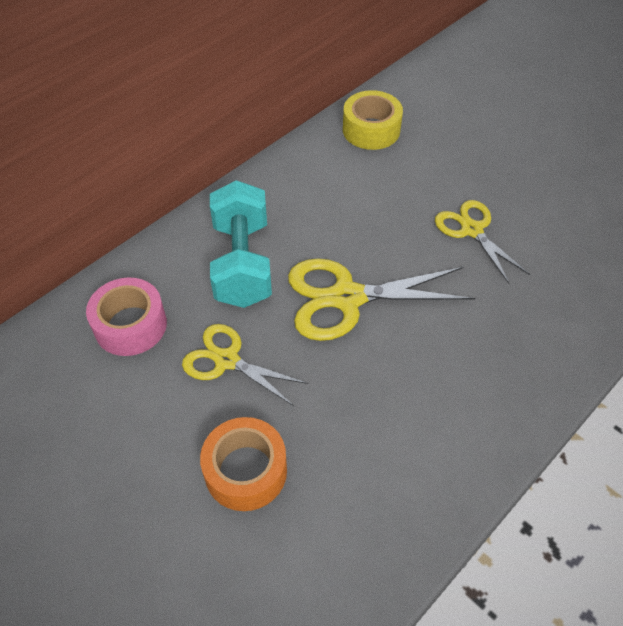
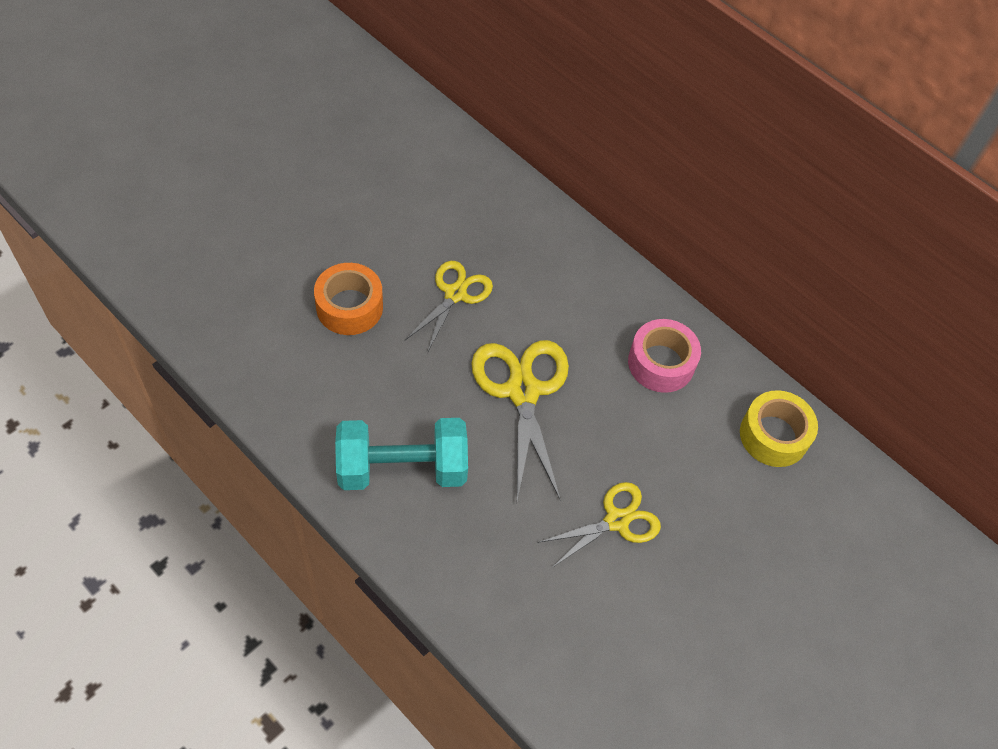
camera: 85 degrees right, 5 degrees up
(130, 325) = (495, 224): pink tape -> pink tape (661, 363)
(242, 263) = (565, 306): turquoise dumbbell -> turquoise dumbbell (402, 468)

